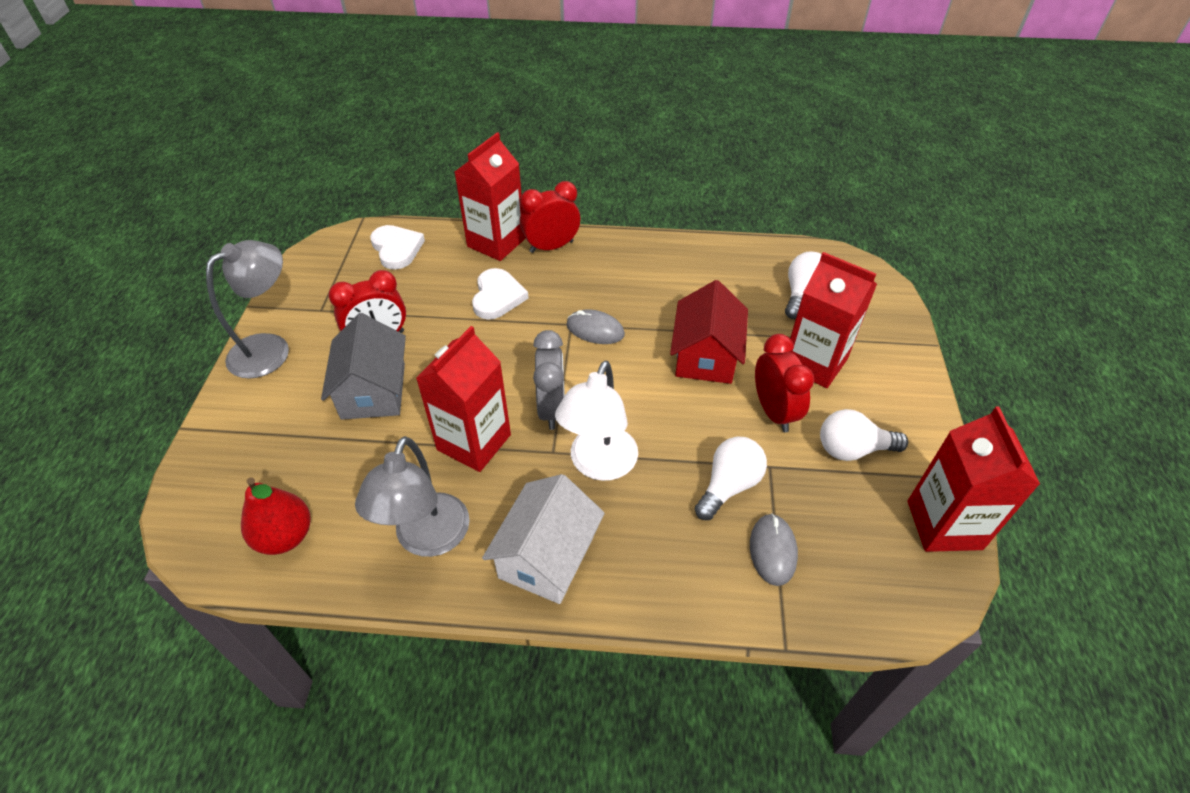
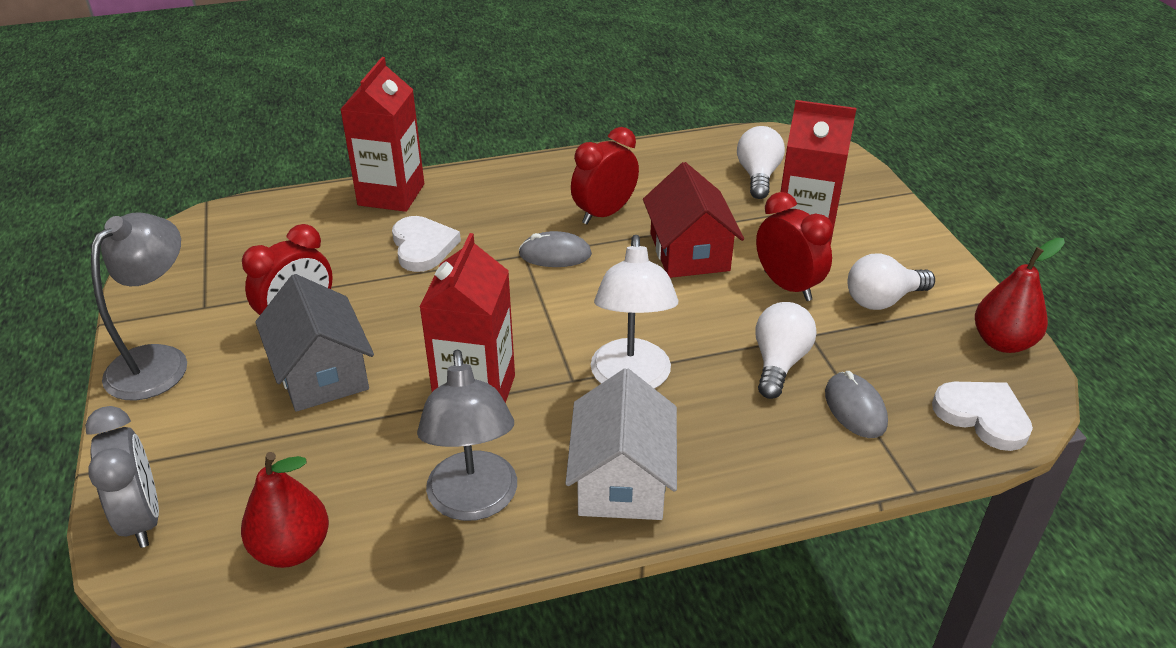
camera: 20 degrees left, 10 degrees down
(397, 249) = (269, 225): white heart -> white heart (982, 416)
(551, 247) = (459, 186): red clock -> red clock (604, 213)
(552, 408) = (548, 339): grey clock -> grey clock (142, 518)
(944, 525) = (1003, 342): red carton -> red pear

